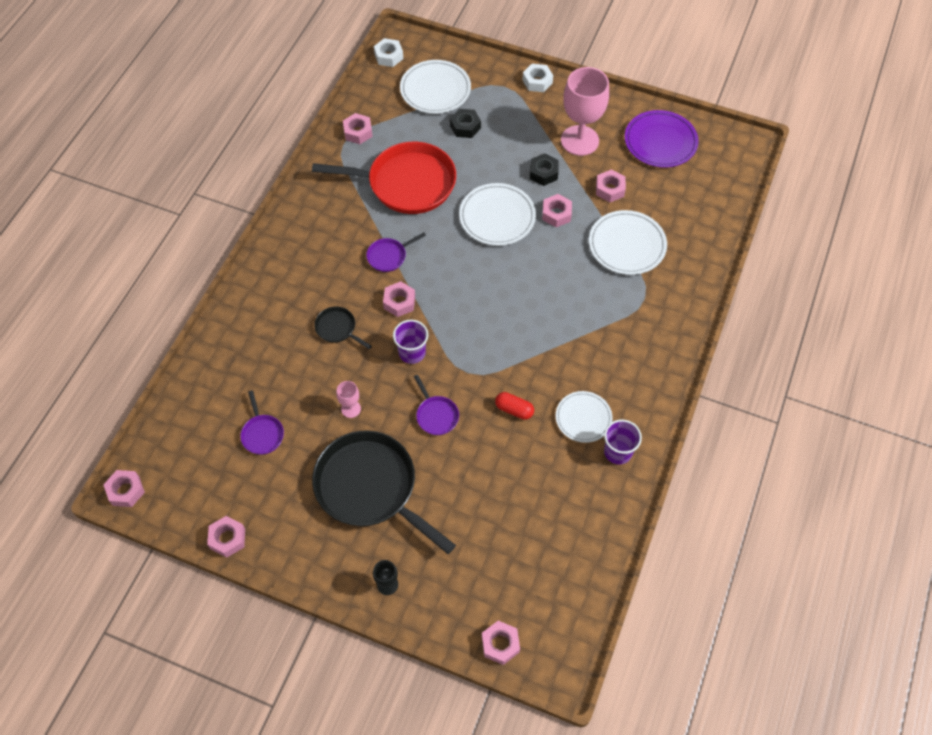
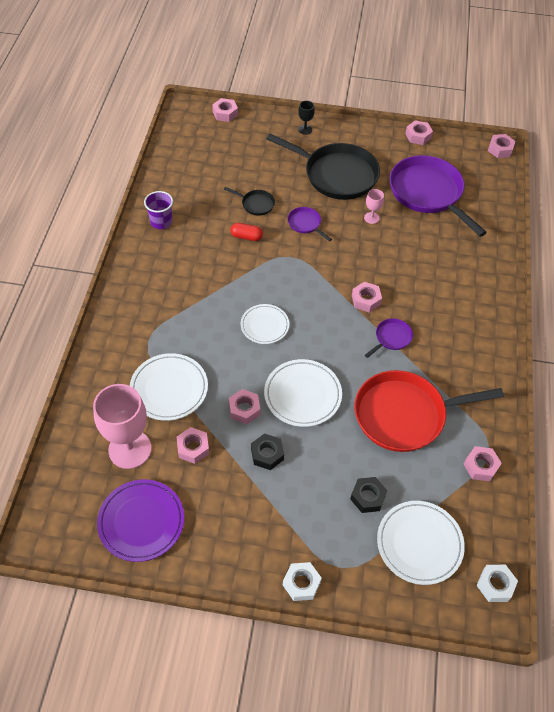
camera: 165 degrees right, 5 degrees down
(262, 434) = (428, 193): purple pan -> purple pan, size x2.30
(337, 328) = (408, 271): black pan -> black pan (256, 204)
(412, 352) = (340, 263): purple cup -> none
(579, 140) = (235, 504): pink goblet -> pink goblet (130, 449)
(583, 418) = (191, 239): white plate -> white plate (264, 325)

